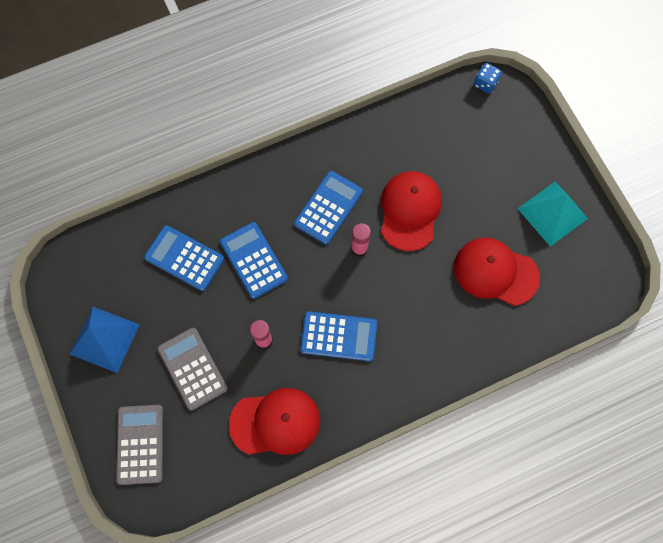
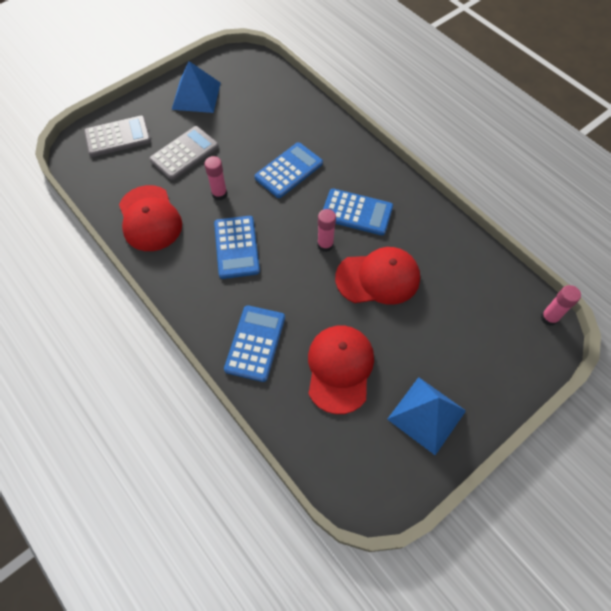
camera: 75 degrees right, 10 degrees down
(184, 258) = (276, 126): blue calculator -> blue calculator (255, 343)
(485, 83) = (549, 318): blue dice -> pink glue stick
(552, 213) = (426, 414): turquoise pyramid -> blue pyramid

